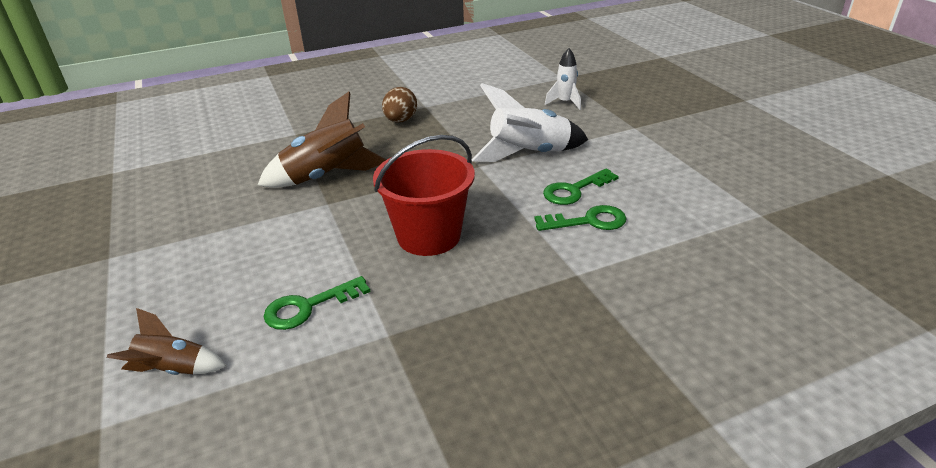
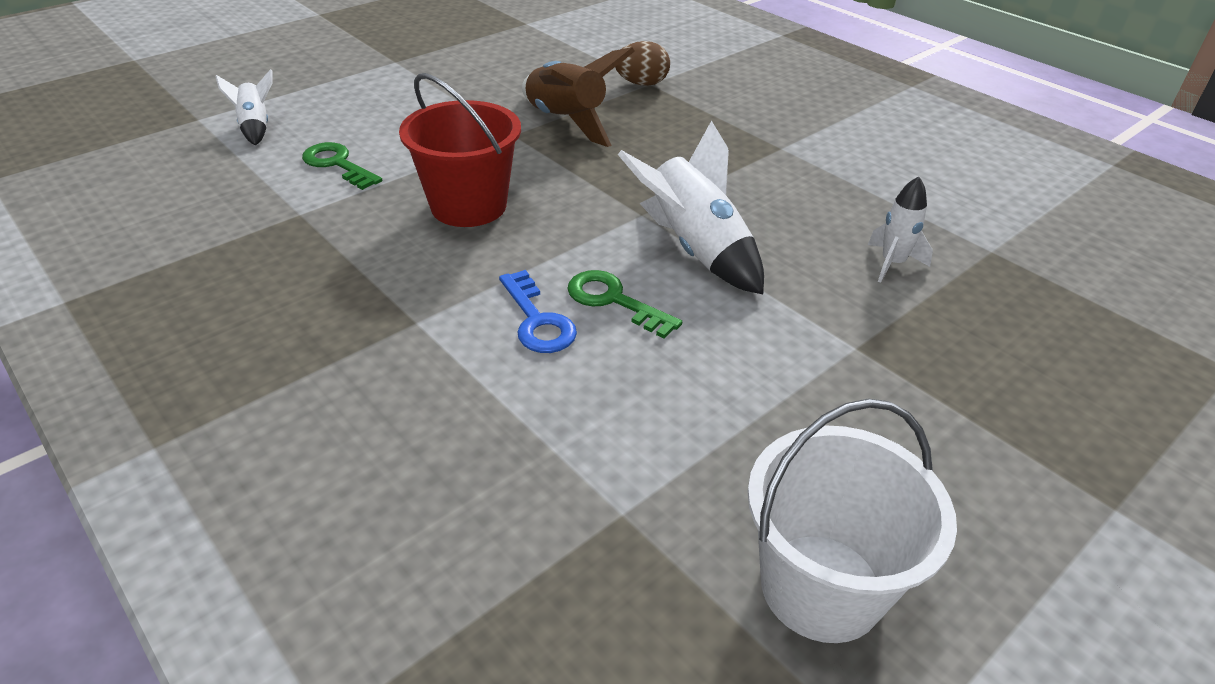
camera: 70 degrees right, 5 degrees up
(173, 369) = (256, 127): brown rocket -> white rocket
(400, 120) = (727, 138): brown egg -> brown egg (641, 84)
(588, 221) = (537, 320): green key -> blue key
(800, 170) = (821, 587): none -> white bucket

